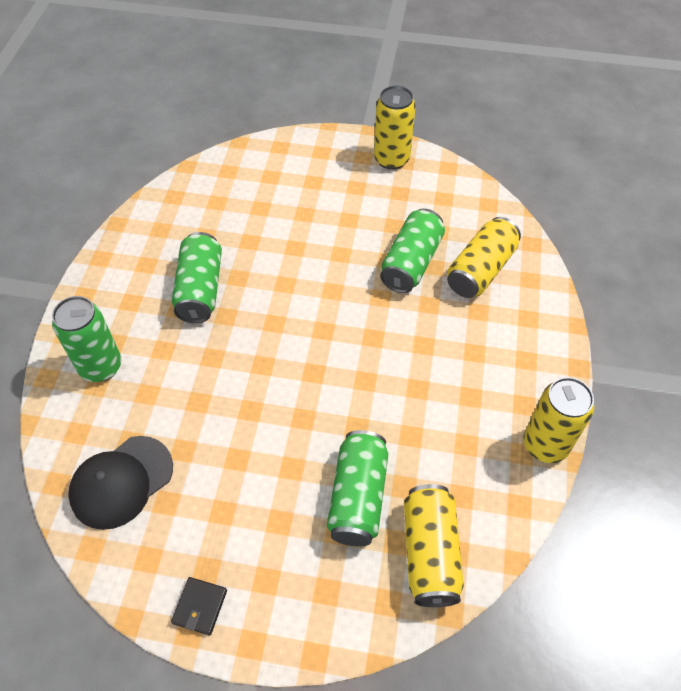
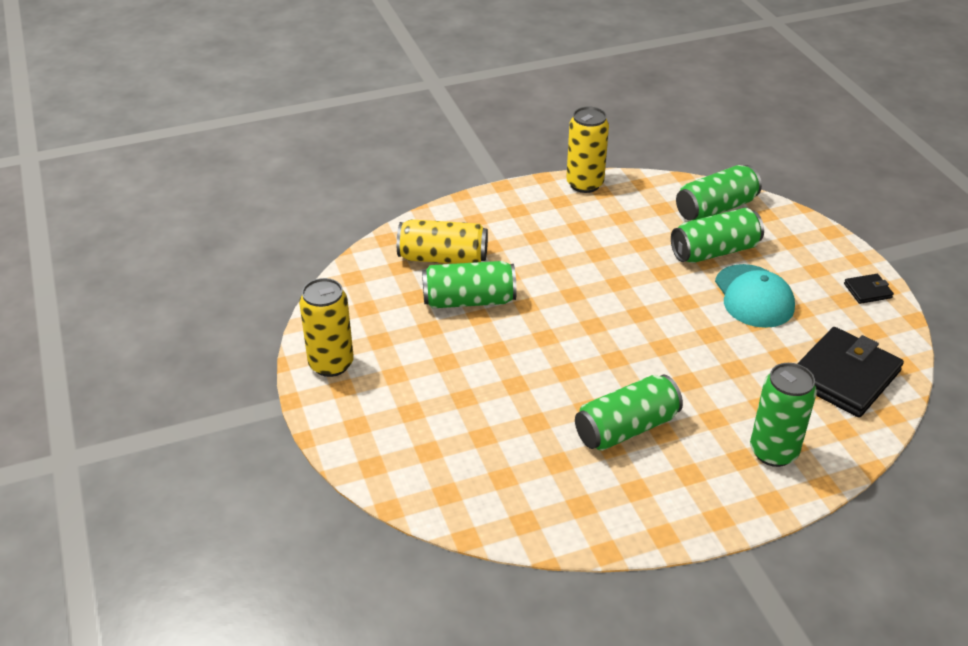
camera: 120 degrees left, 15 degrees down
(121, 482) = (844, 376): black cap -> black wallet
(269, 484) = (754, 296): none -> turquoise cap
(430, 552) = (715, 208): yellow can -> green can

